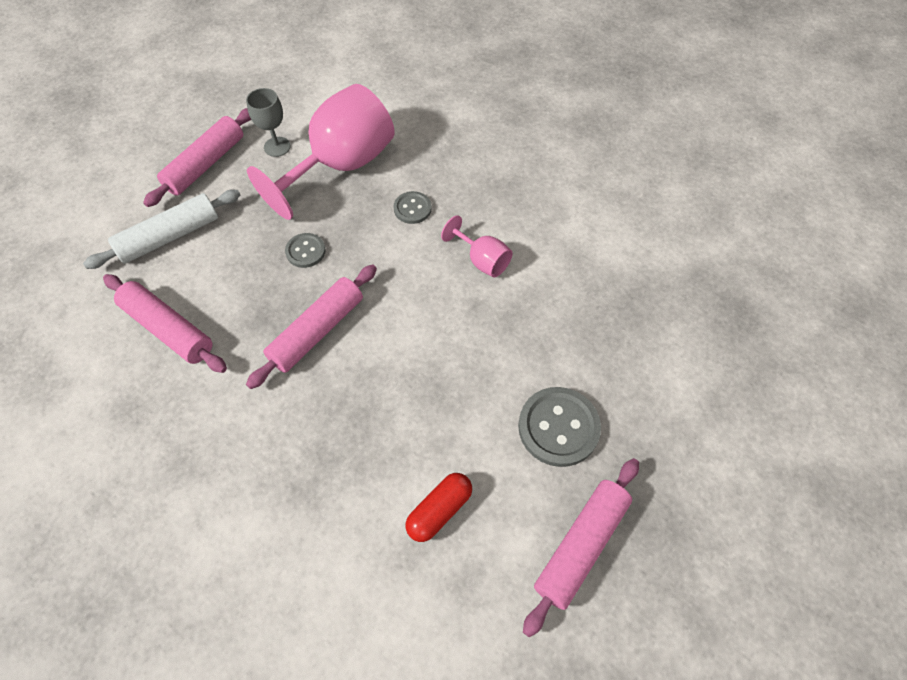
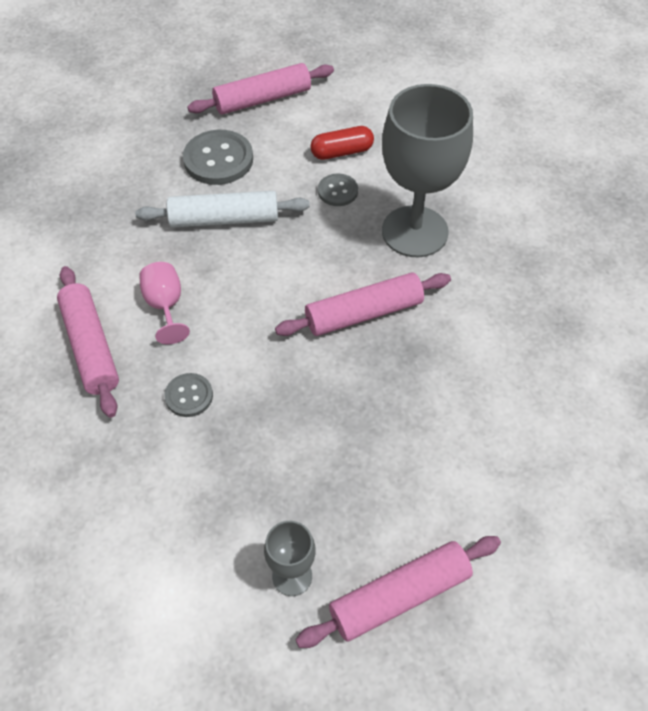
camera: 150 degrees left, 5 degrees down
(168, 329) = (509, 383): pink rolling pin -> pink rolling pin (90, 347)
(170, 236) = (479, 498): white rolling pin -> white rolling pin (224, 219)
(305, 251) = (333, 401): grey button -> grey button (337, 191)
(309, 441) = (414, 231): none -> grey goblet
(341, 165) = (229, 498): pink goblet -> none

